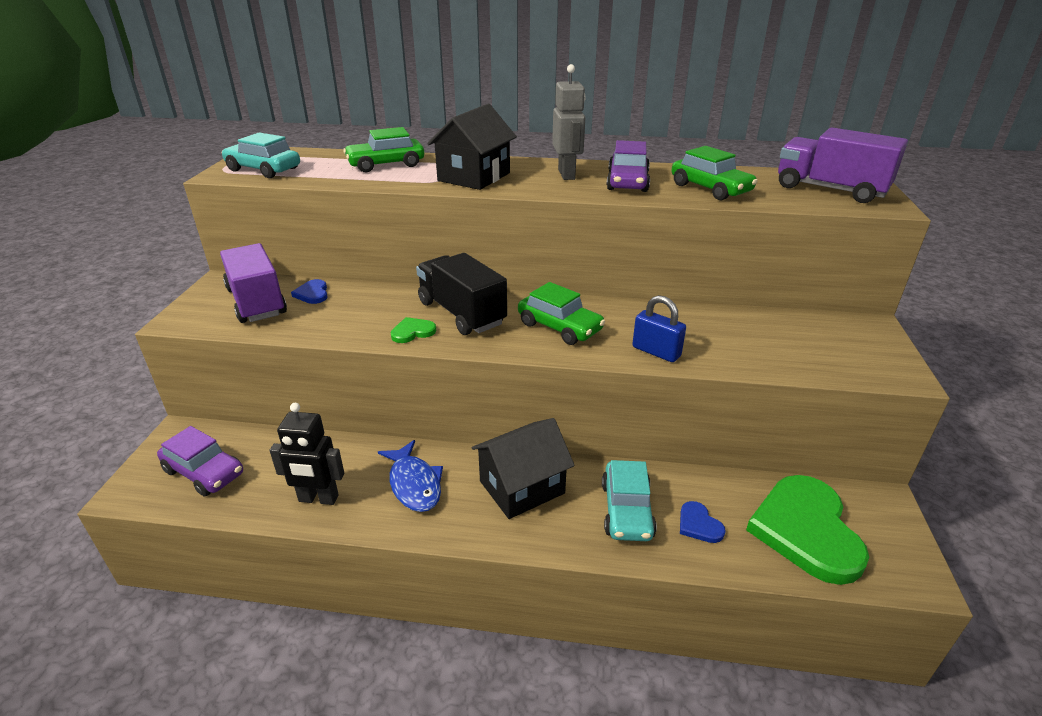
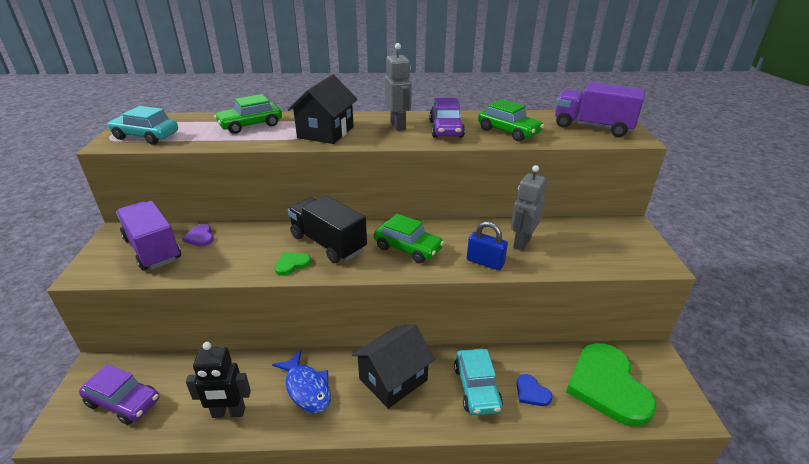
camera: 10 degrees left, 0 degrees up
(312, 294) = (200, 237): blue heart -> purple heart
(711, 333) = (521, 242): none -> grey robot

